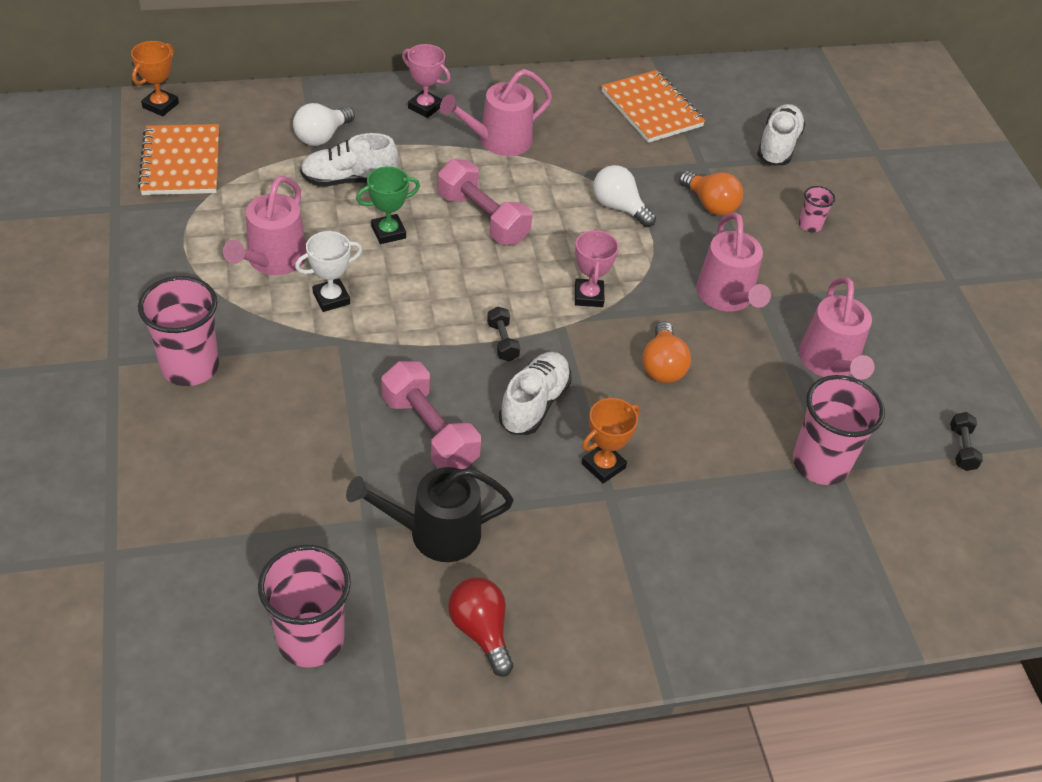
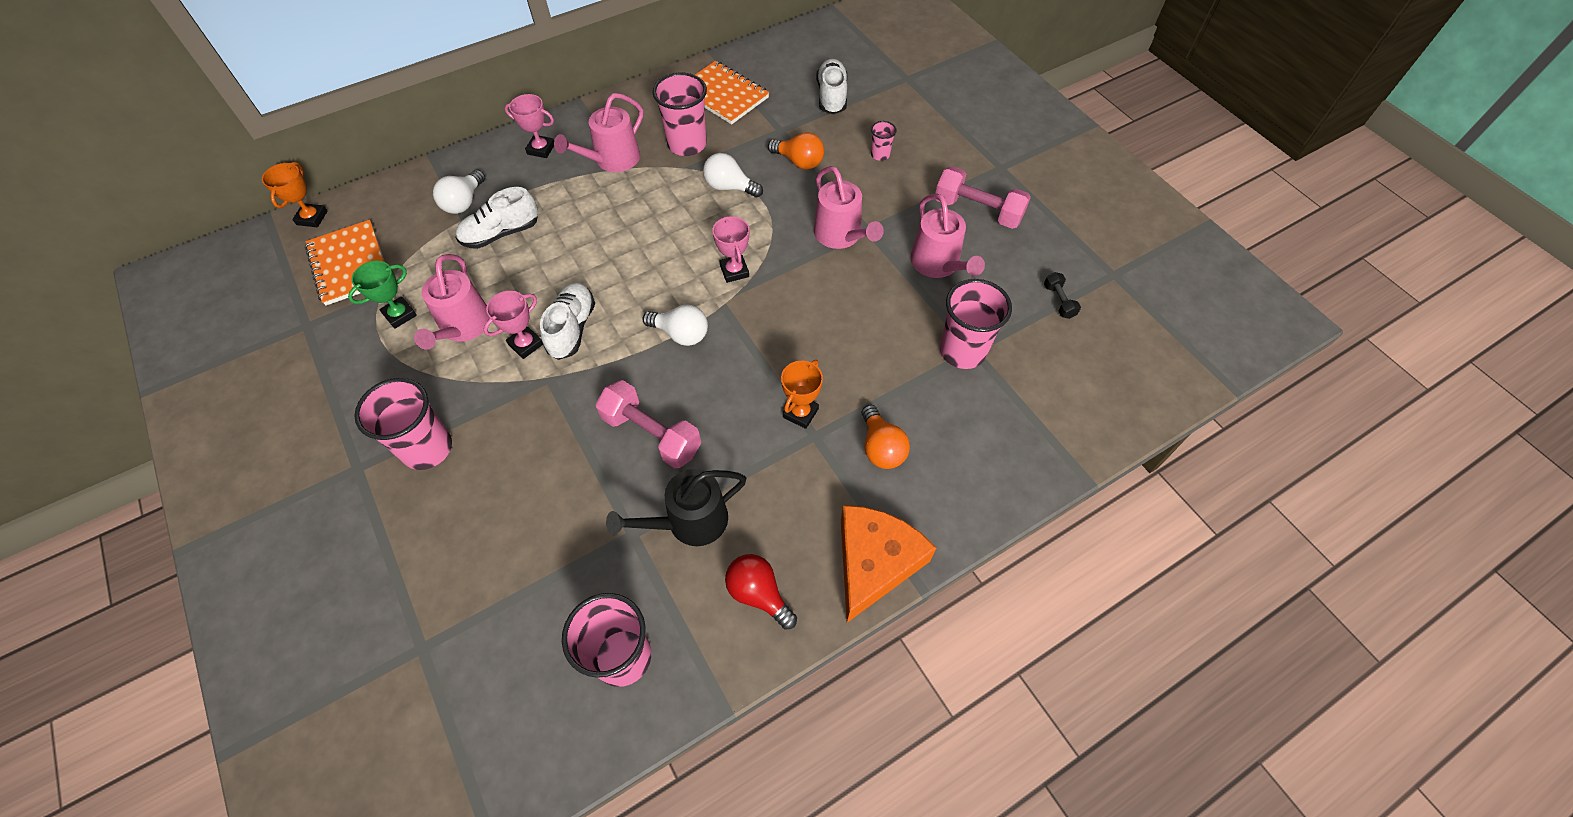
camera: 15 degrees left, 10 degrees up
(331, 298) = (526, 344): white trophy -> pink trophy
(388, 232) = (552, 269): green trophy -> green trophy (400, 315)
(483, 218) = (625, 232): pink dumbbell -> pink dumbbell (977, 210)
(502, 341) = (681, 334): black dumbbell -> white light bulb
(534, 404) = (726, 379): white shoe -> white shoe (572, 328)
(589, 149) = (687, 144): none -> pink cup
(623, 646) = (874, 562): none -> orange cheese
(662, 366) = (814, 311): orange light bulb -> orange light bulb (881, 447)

